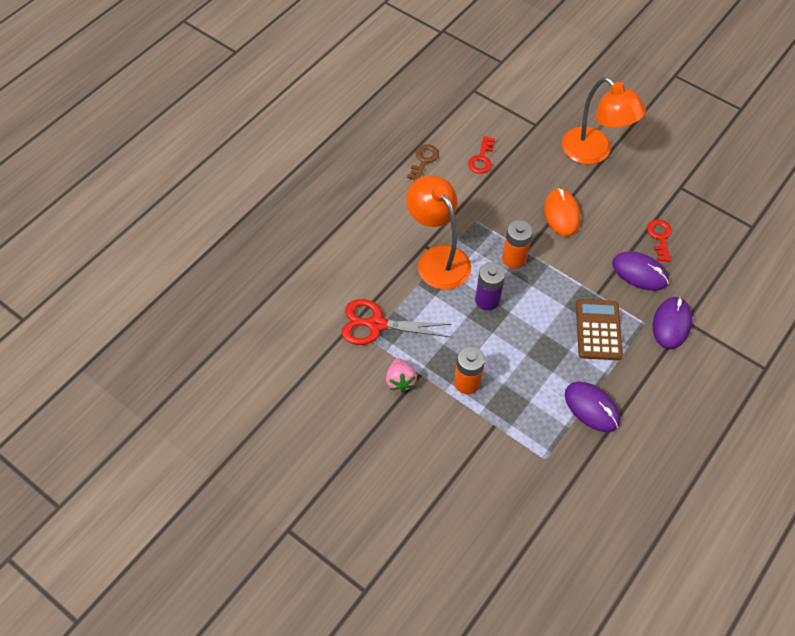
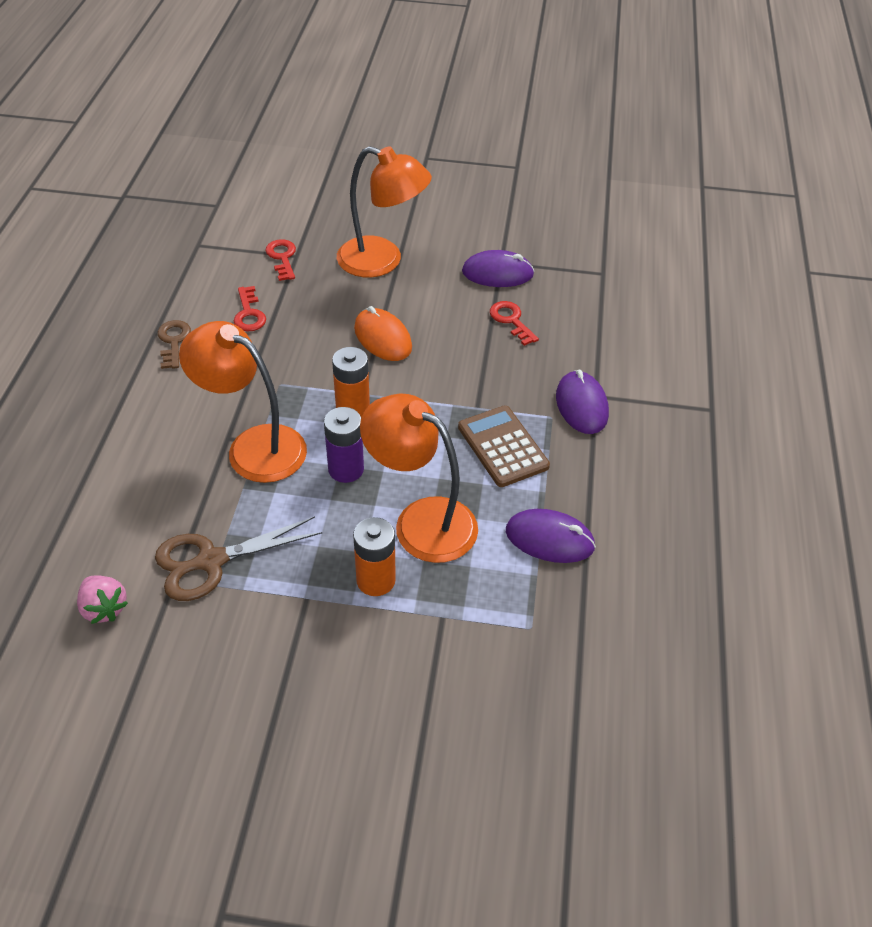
camera: 30 degrees left, 10 degrees down
(376, 324) = (211, 561): red scissors -> brown scissors
(400, 381) = (283, 619): pink strawberry -> pink strawberry (104, 608)
(515, 357) = (421, 521): none -> orange lamp
(525, 122) = (282, 258): none -> red key
(639, 272) = (511, 365): purple mouse -> purple mouse (497, 273)

